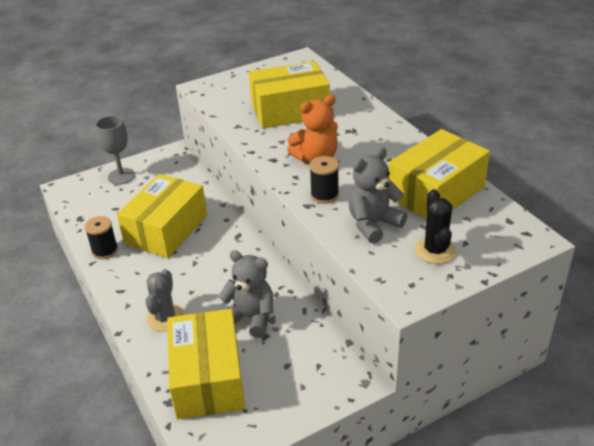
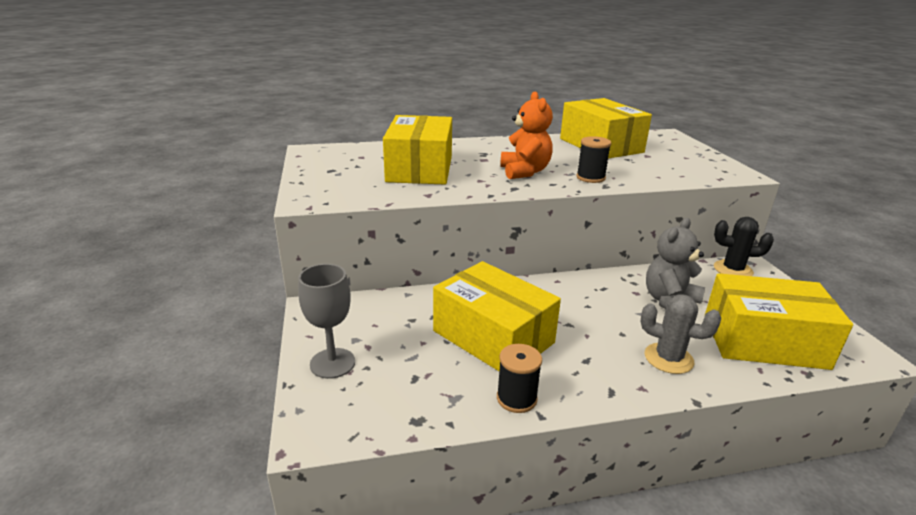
camera: 75 degrees left, 10 degrees down
(373, 224) = (642, 169): grey teddy bear -> none
(435, 250) = (680, 158): black cactus -> black cactus (733, 270)

